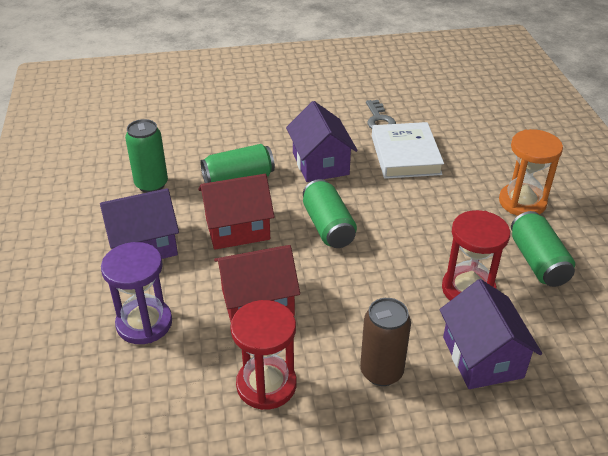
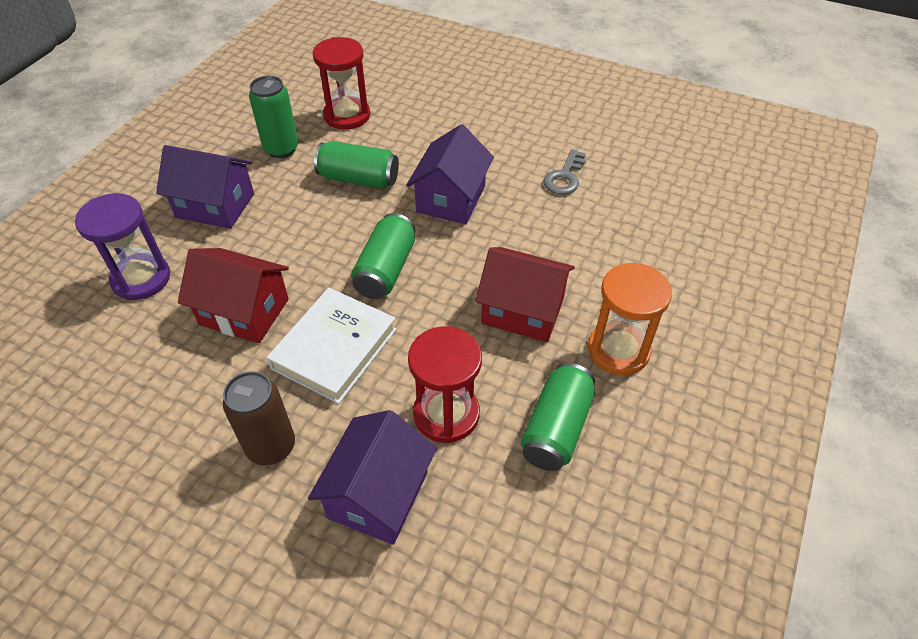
camera: 35 degrees right, 10 degrees up
(237, 228) = (305, 229): red house -> red house (522, 311)
(266, 385) = (168, 395): red hourglass -> red hourglass (347, 115)
(405, 155) = (548, 230): white book -> white book (334, 349)

